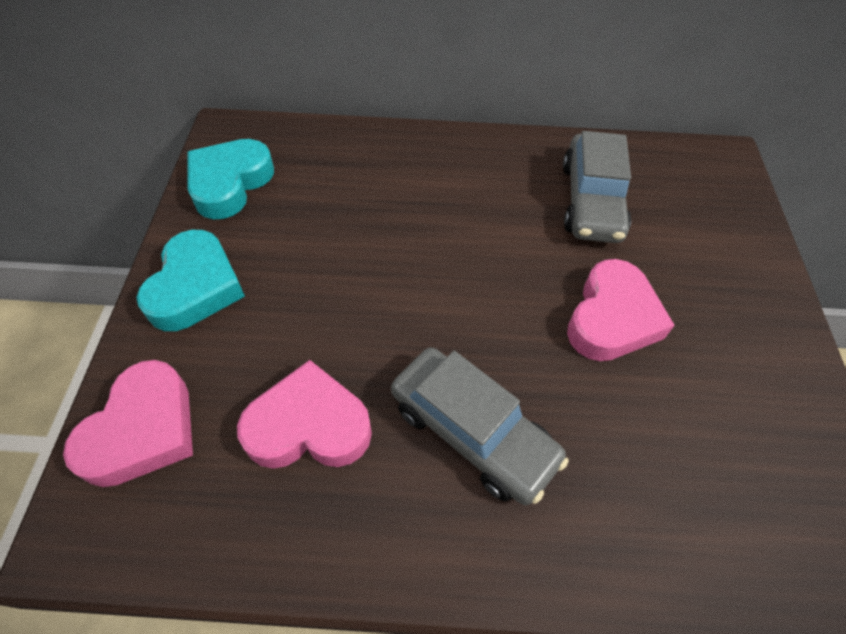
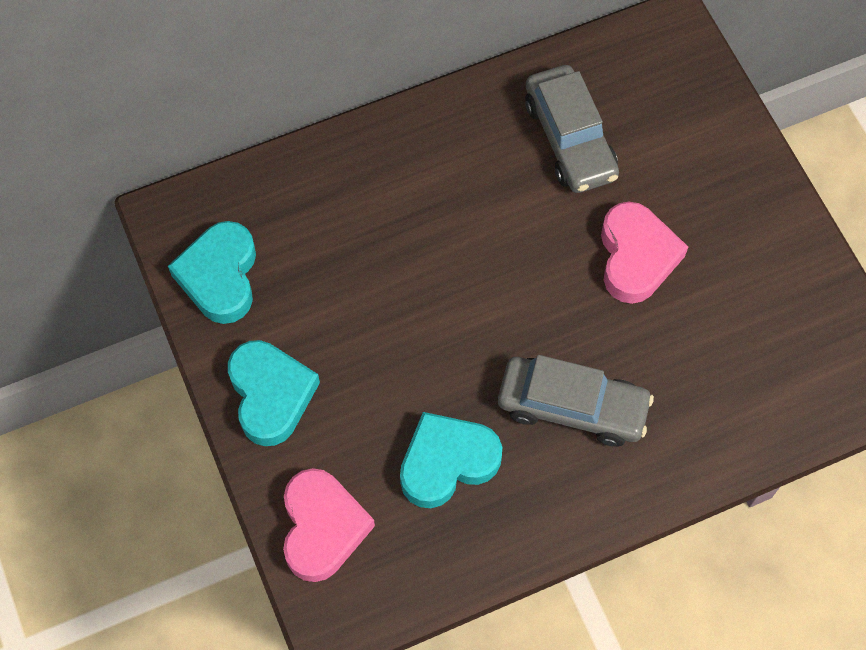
camera: 25 degrees left, 10 degrees up
(309, 426) = (447, 462): pink heart -> turquoise heart

